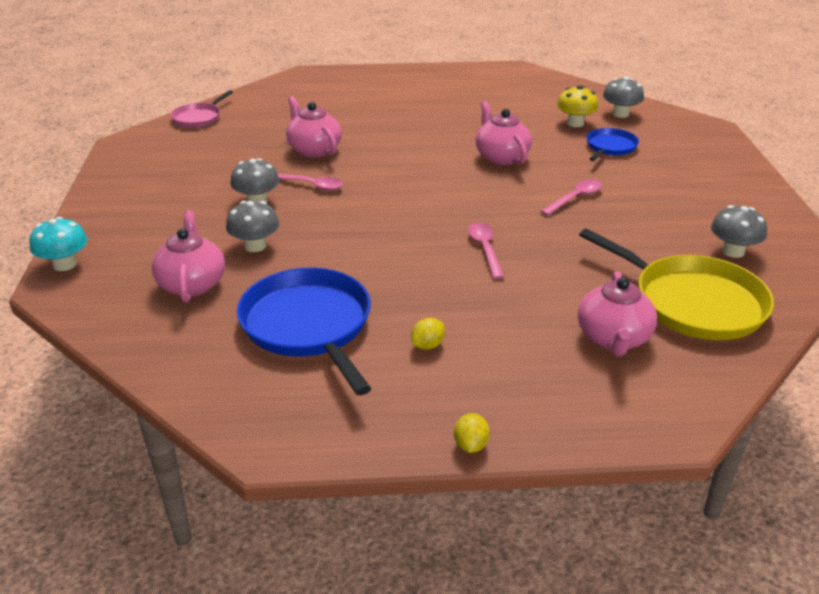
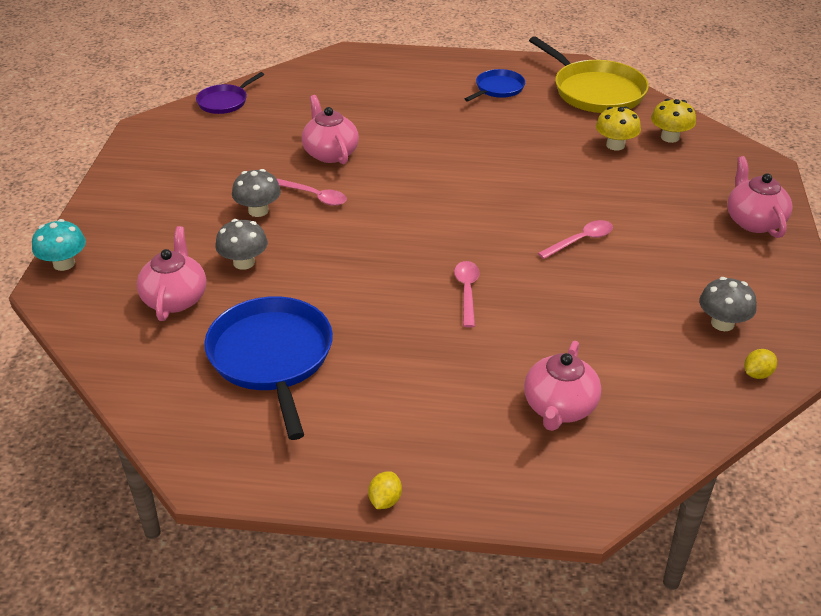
camera: 10 degrees right, 5 degrees up
(199, 118) = (224, 102): pink pan -> purple pan
(427, 345) = (377, 392): yellow lemon -> yellow lemon (757, 374)
(501, 157) = (520, 181): pink teapot -> pink teapot (753, 221)
(610, 147) = (642, 180): blue pan -> blue pan (498, 89)
(620, 114) = (670, 137): grey mushroom -> yellow mushroom
(692, 302) = (655, 377): yellow pan -> yellow pan (595, 91)

